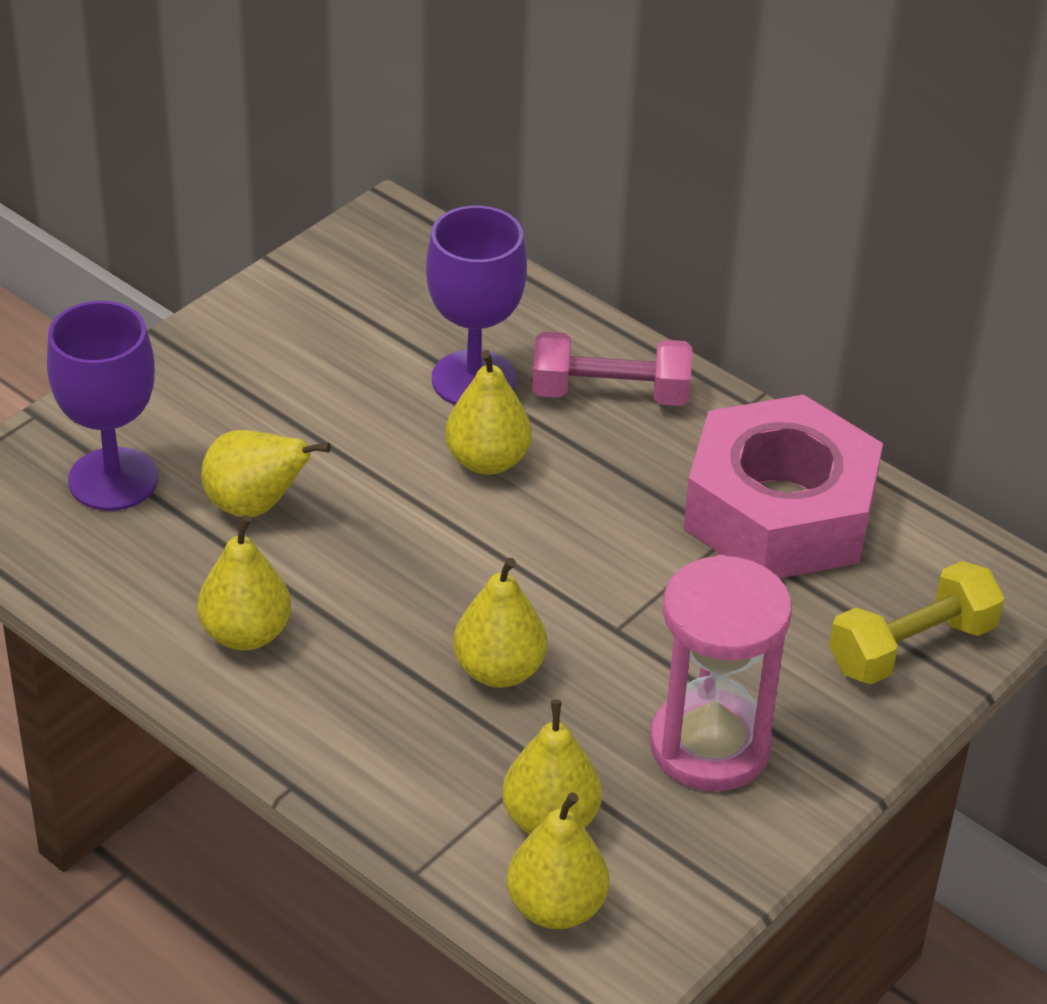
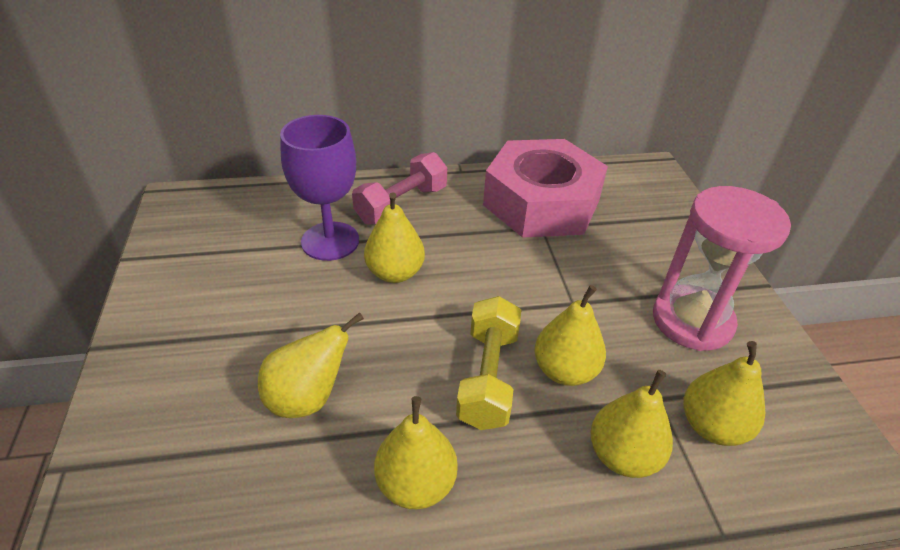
camera: 50 degrees left, 0 degrees up
(113, 479) = (186, 463): purple goblet -> none
(556, 907) = (795, 472): yellow pear -> yellow pear (623, 455)
(911, 647) = (669, 217): yellow dumbbell -> yellow dumbbell (488, 377)

